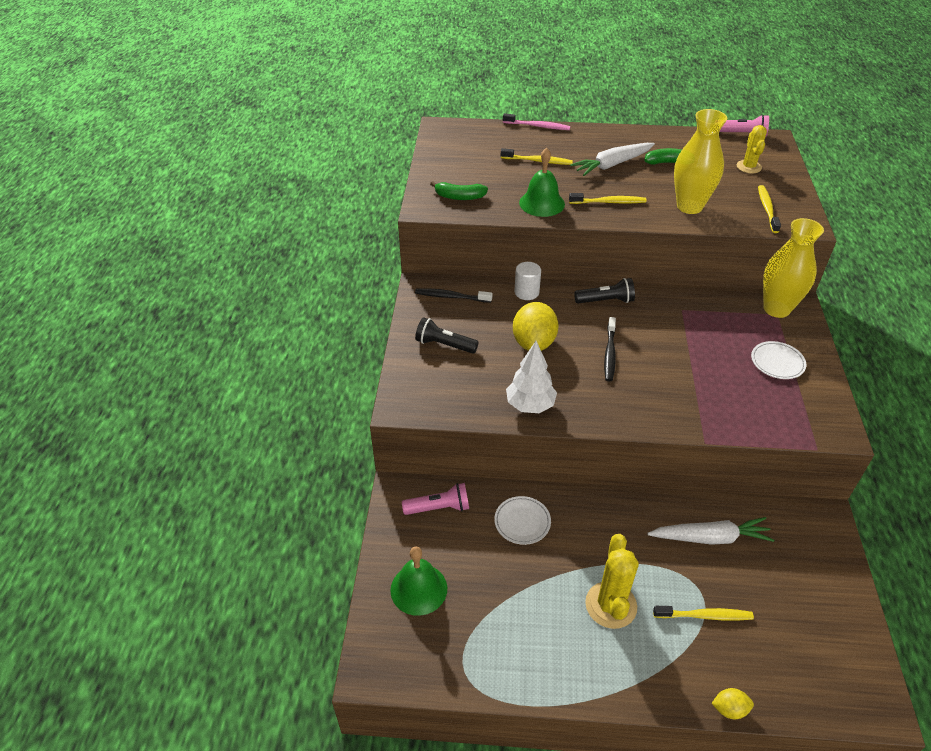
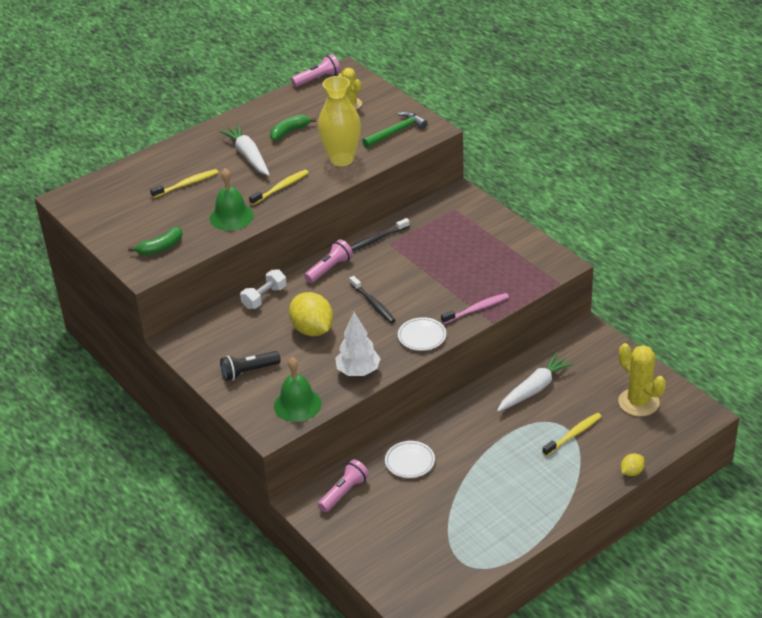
camera: 40 degrees left, 5 degrees down
(418, 589) = (388, 546): green bell -> green bell (297, 404)
(451, 297) = (210, 335): black toothbrush -> black toothbrush (376, 239)
(526, 292) = (264, 297): white cylinder -> white dumbbell
(538, 126) = (149, 154): pink toothbrush -> pink toothbrush (477, 309)
(606, 301) = (329, 269): black flashlight -> pink flashlight
(611, 605) = (515, 468): yellow cactus -> yellow cactus (638, 402)
(612, 164) = (248, 156): white carrot -> white carrot turned 135 degrees clockwise
(767, 209) = (396, 132): yellow toothbrush -> green hammer
(776, 309) = (450, 205): yellow vase -> none
(777, 362) = (486, 242): white plate -> white plate (422, 336)

